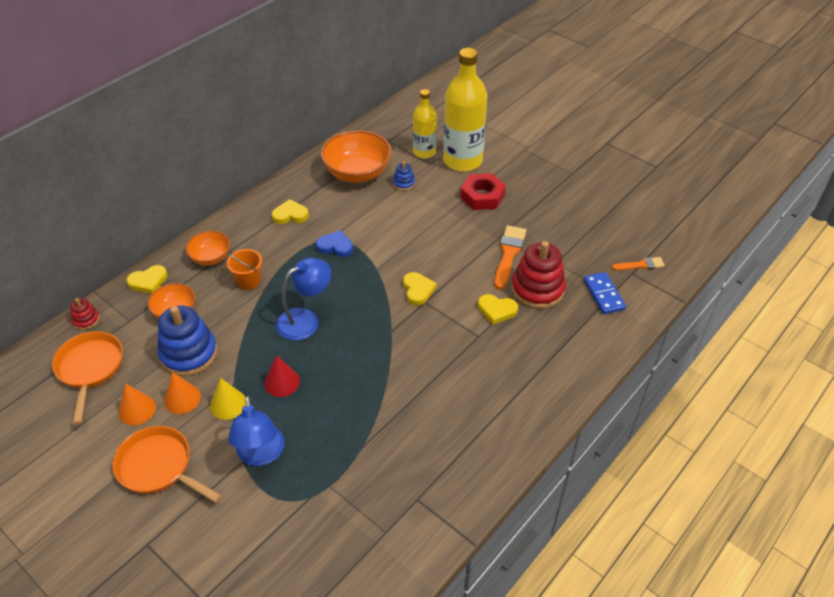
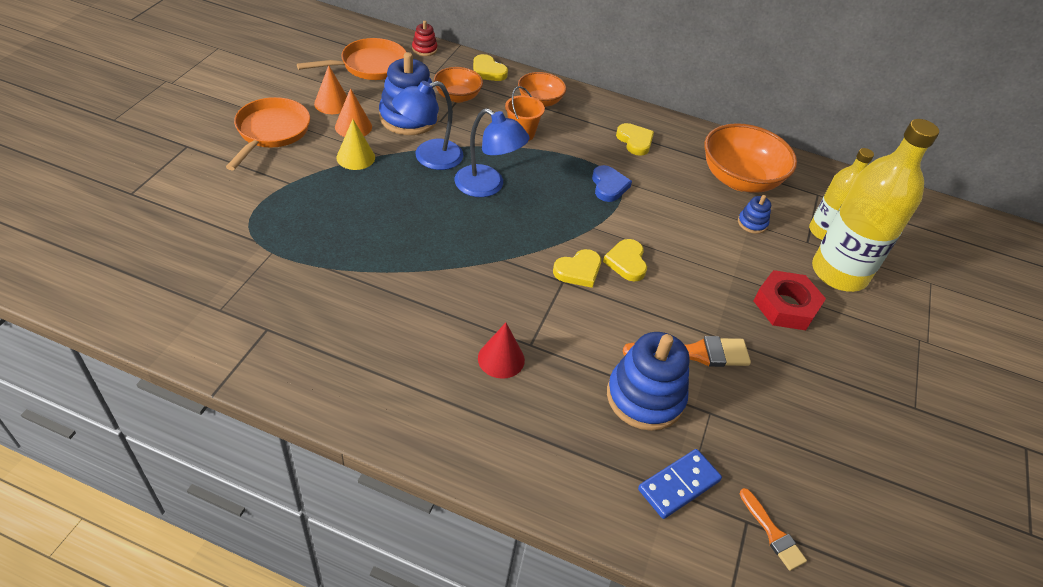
camera: 65 degrees right, 0 degrees up
(261, 455) = (299, 193): blue lamp -> blue lamp (429, 157)
(282, 382) = (396, 187): red cone -> red cone (501, 359)
(496, 310) = (584, 356): yellow heart -> yellow heart (626, 262)
(537, 289) = (645, 397): red stacking toy -> blue stacking toy

